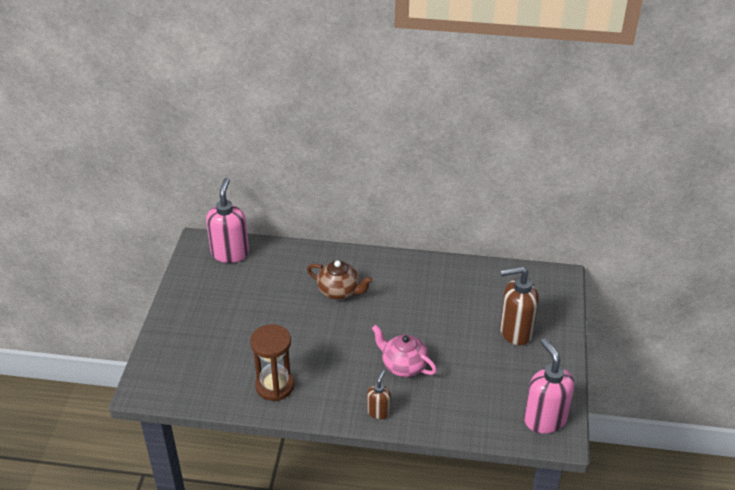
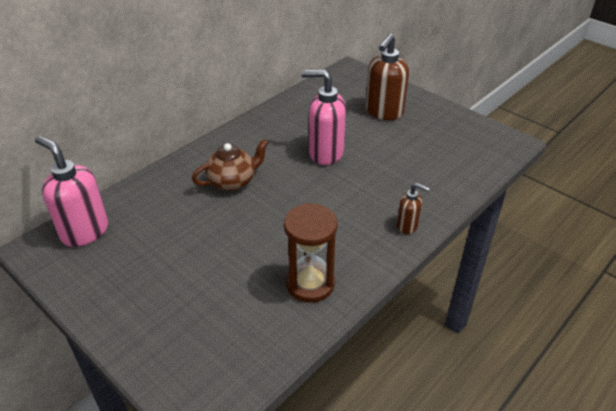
camera: 55 degrees left, 0 degrees up
(378, 412) = (407, 226): brown soap dispenser -> brown soap dispenser turned 150 degrees clockwise
(403, 365) = (365, 185): pink teapot -> none
(544, 419) = (488, 141): pink soap dispenser -> pink soap dispenser (325, 153)

